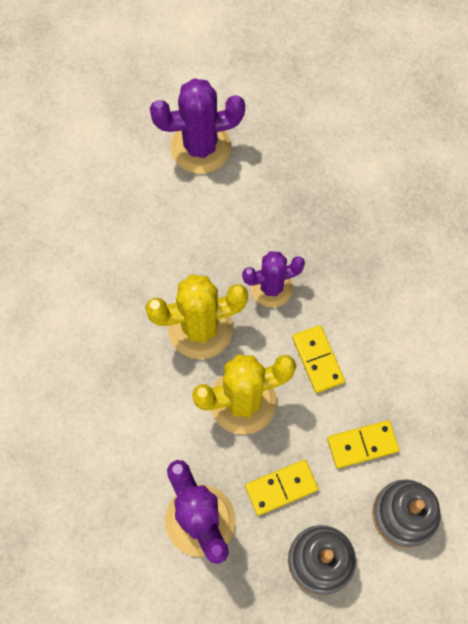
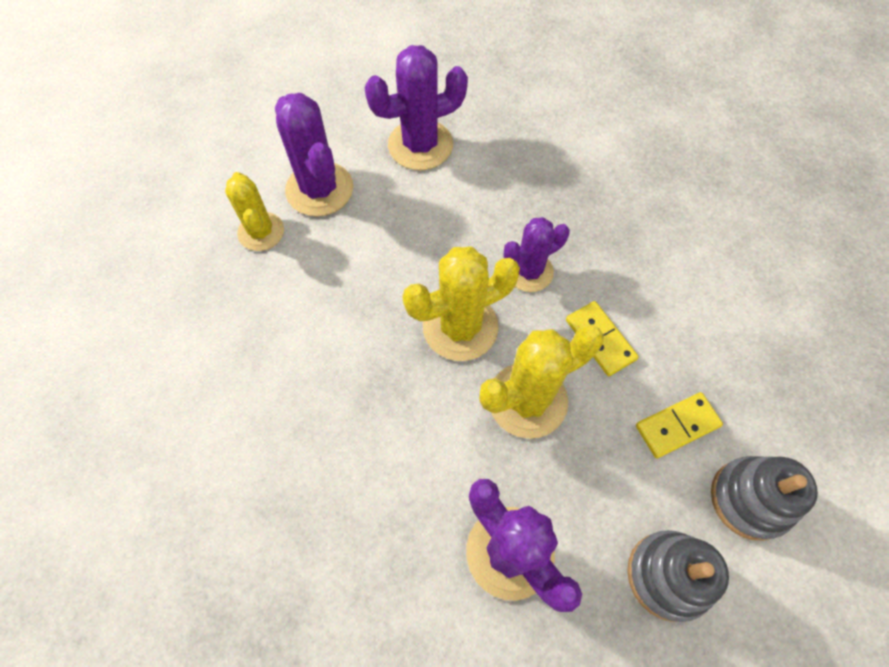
camera: 10 degrees left, 5 degrees down
(44, 211) = (261, 232): none -> yellow cactus
(101, 178) = (319, 189): none -> purple cactus
(281, 488) = (597, 494): yellow domino -> none

